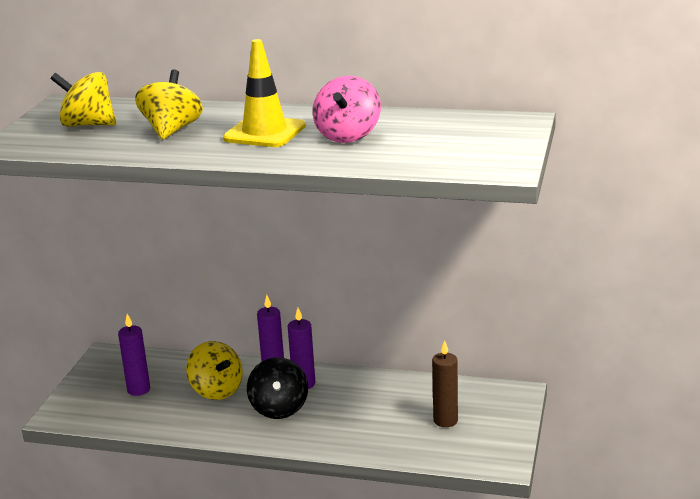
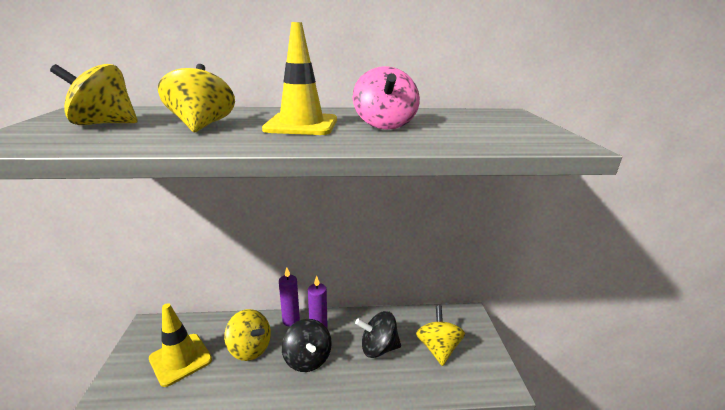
camera: 20 degrees left, 0 degrees up
(138, 390) = (180, 359): purple candle -> yellow traffic cone
(369, 410) = (378, 348): none -> black spinning top
(445, 420) = (438, 348): brown candle -> yellow spinning top

